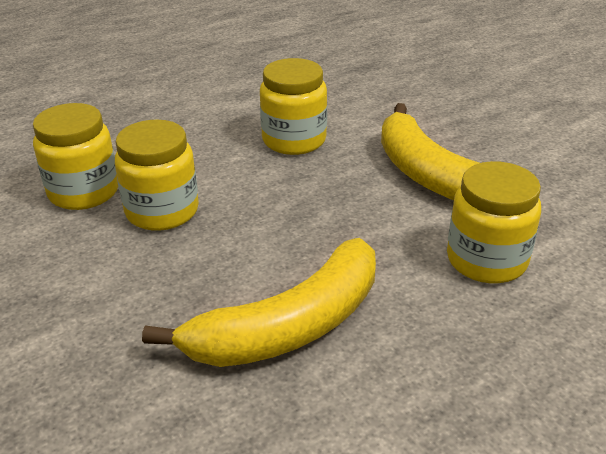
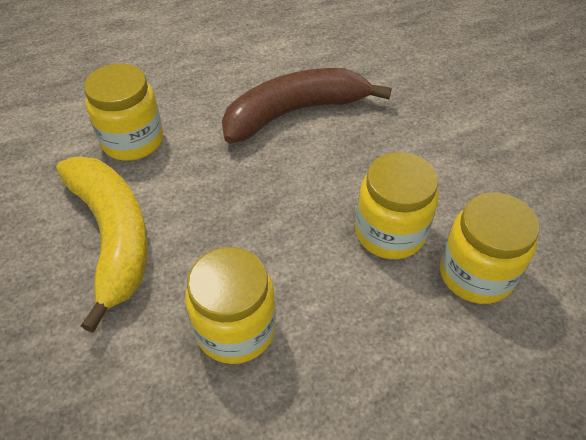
camera: 170 degrees left, 15 degrees up
(289, 326) = (294, 112): yellow banana -> brown banana

